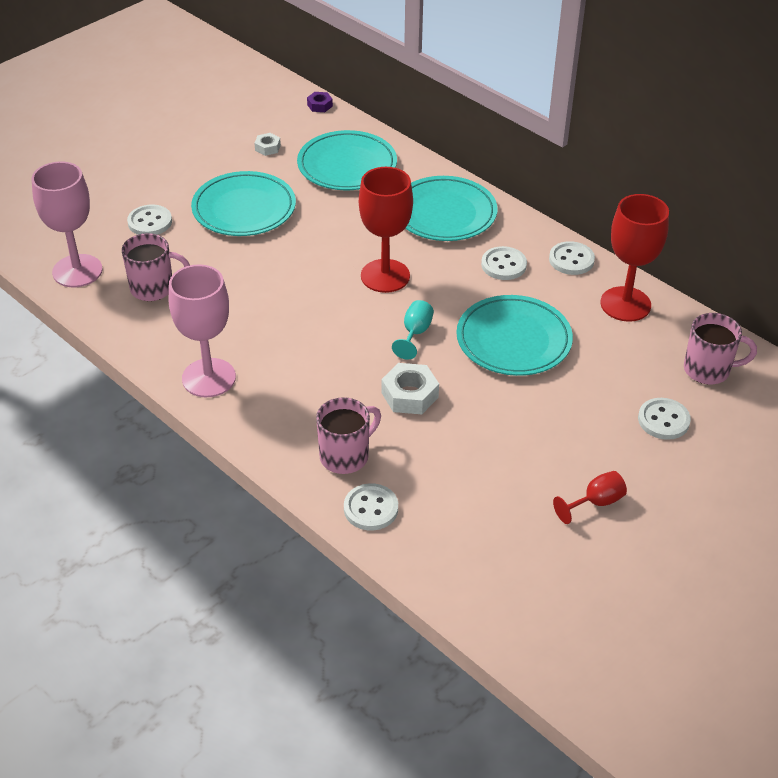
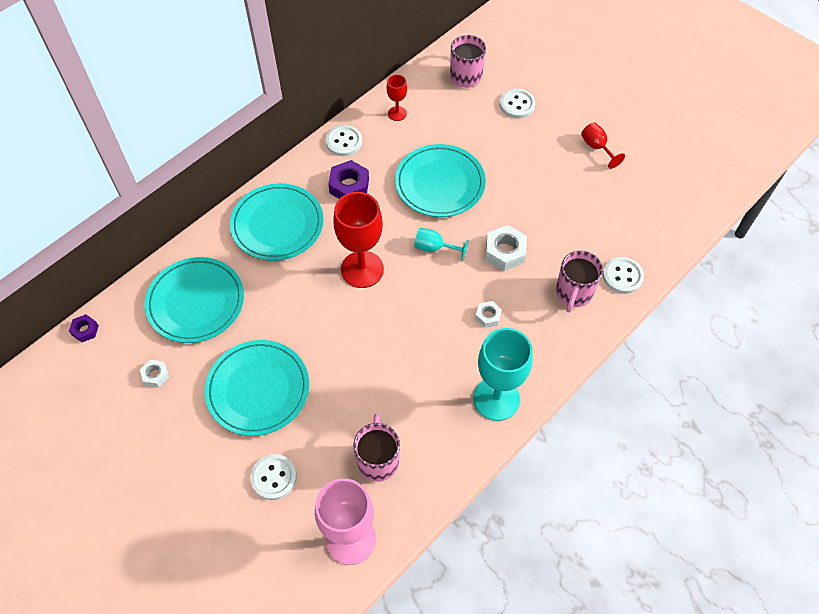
camera: 90 degrees left, 15 degrees up
(209, 378) = (496, 399): pink goblet -> turquoise goblet
(317, 376) = (488, 316): none -> white nut
(346, 456) = (573, 293): pink mug -> pink mug turned 120 degrees counterclockwise
(503, 265) = (349, 186): white button -> purple nut
(625, 304) = (397, 113): red goblet -> red goblet, size x0.50

